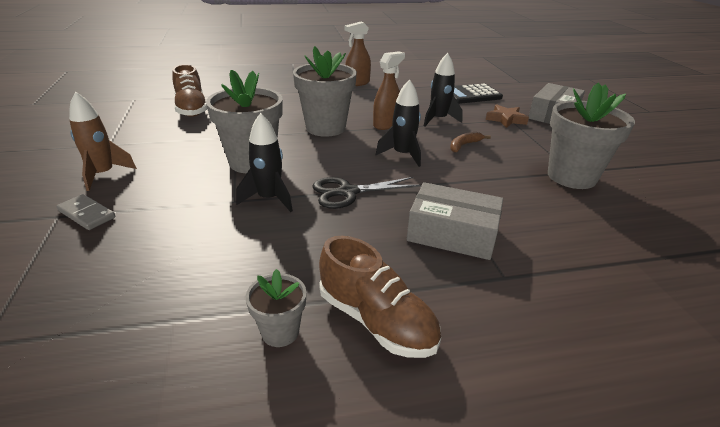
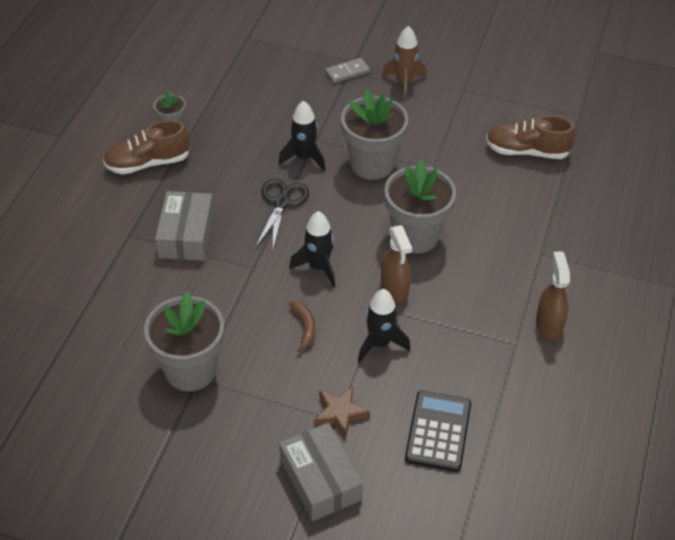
camera: 120 degrees right, 15 degrees up
(452, 233) = (186, 235): grey box -> grey box turned 45 degrees counterclockwise

